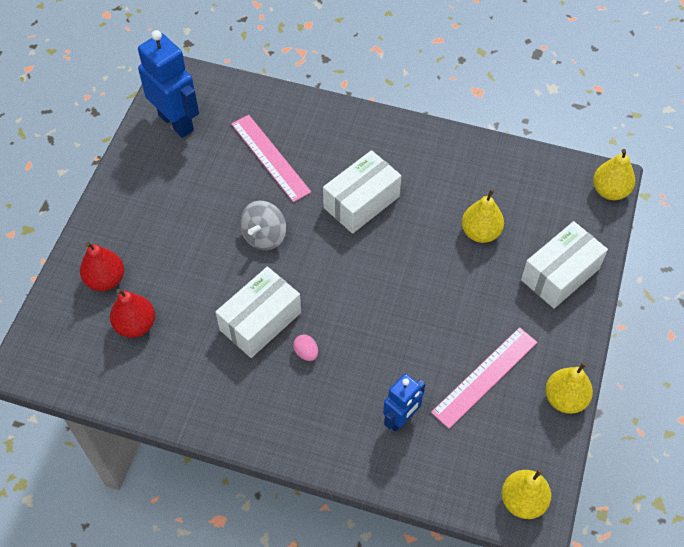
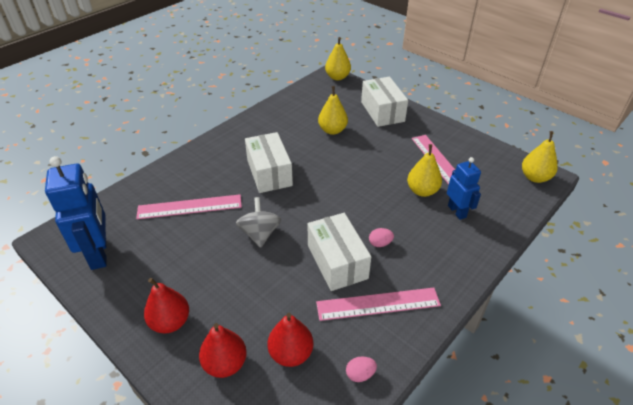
camera: 65 degrees left, 15 degrees down
(128, 218) = (170, 322): none -> red pear
(137, 389) = (360, 374): none -> pink egg
(176, 122) = (99, 253): blue robot -> blue robot turned 90 degrees clockwise
(222, 377) = (378, 304): none -> pink ruler
(264, 236) = (260, 234): grey spinning top -> grey spinning top turned 150 degrees counterclockwise
(565, 399) = (469, 138): yellow pear -> yellow pear (422, 191)

